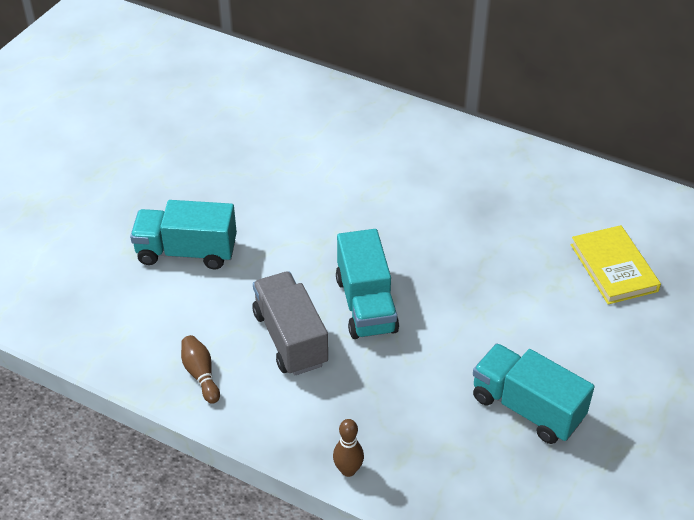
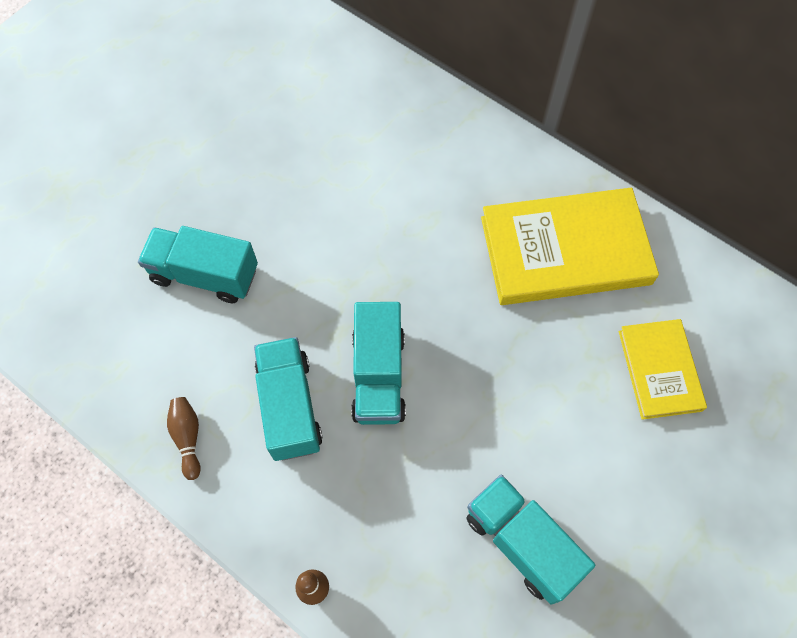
camera: 10 degrees right, 20 degrees up
(290, 338) = (290, 407): grey truck -> turquoise truck
(508, 194) = (565, 251): none -> yellow book

